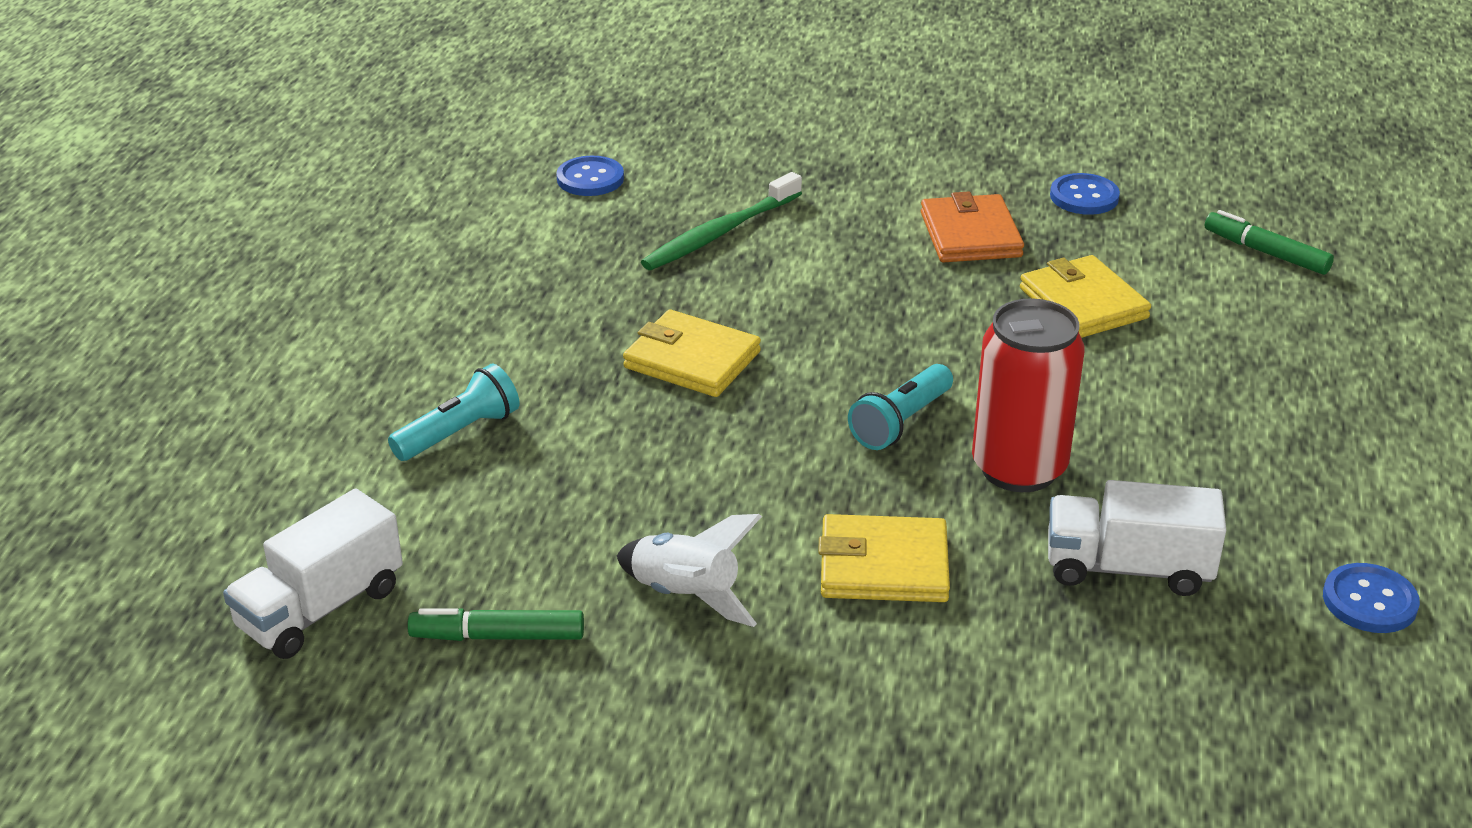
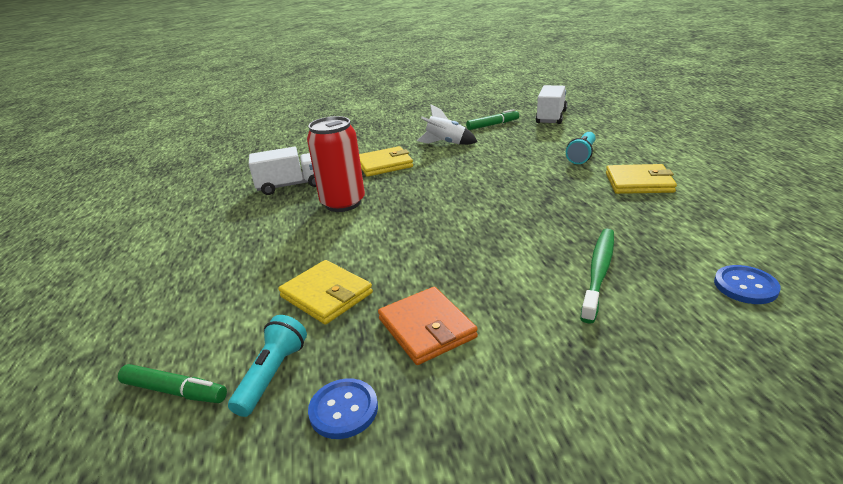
camera: 160 degrees right, 5 degrees down
(692, 360) = (525, 202): yellow wallet -> yellow wallet (639, 182)
(900, 422) = (405, 205): turquoise flashlight -> turquoise flashlight (273, 374)
(1369, 601) = (193, 200): blue button -> none

